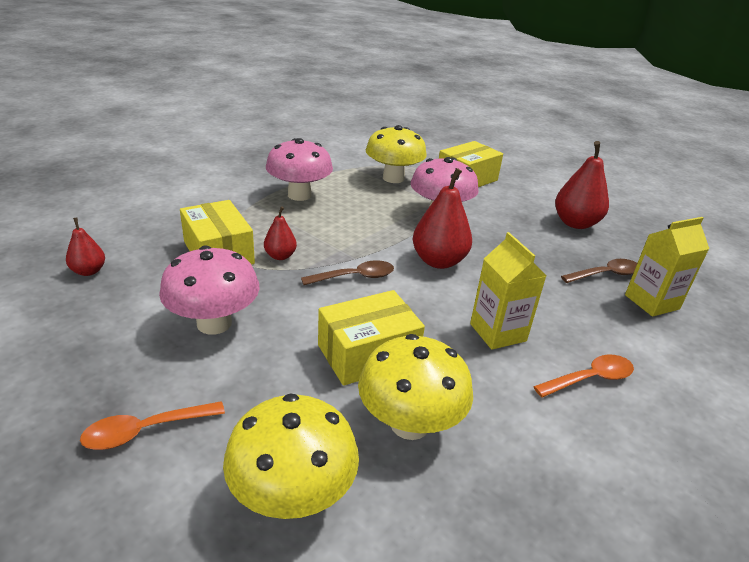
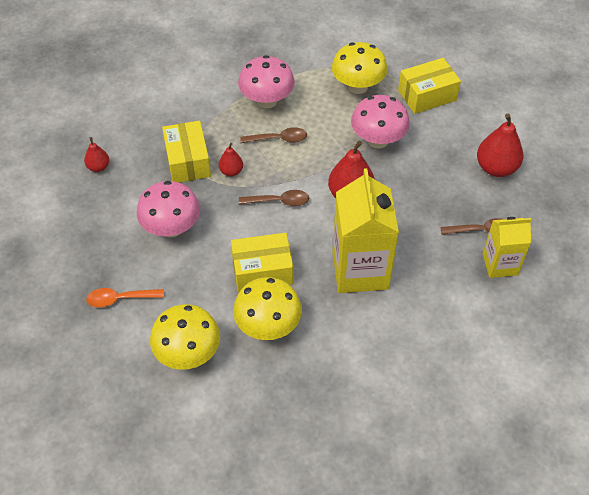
camera: 20 degrees right, 20 degrees up
(327, 223) = (279, 139): none -> brown spoon
(498, 332) = (360, 270): yellow carton -> yellow carton, size x1.70
(590, 378) = (403, 319): orange spoon -> none

